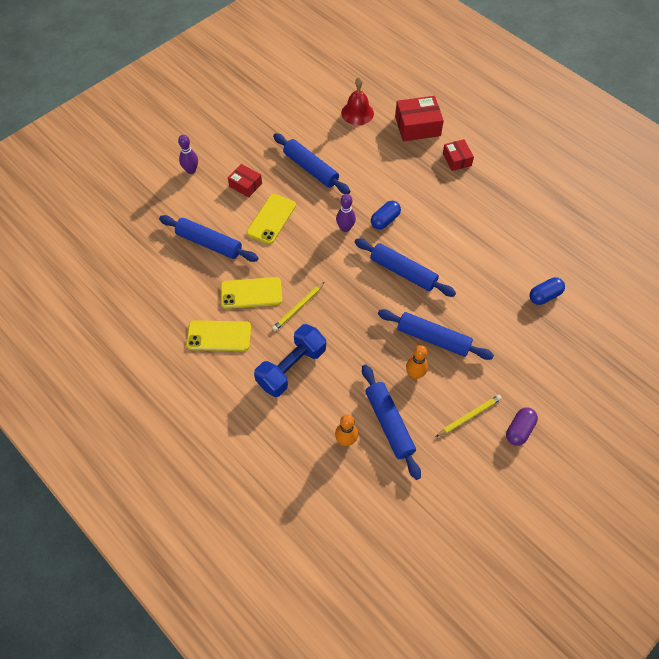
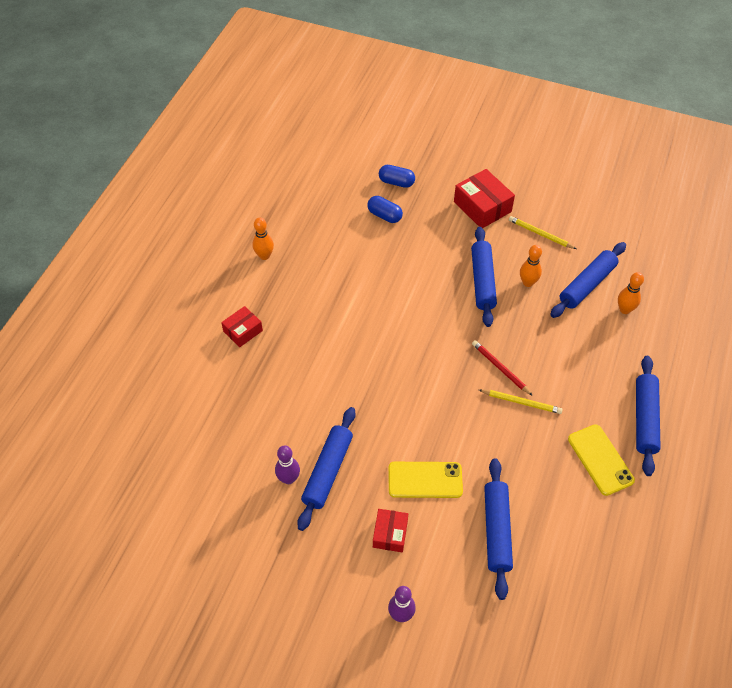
camera: 115 degrees left, 5 degrees down
(251, 293) = (532, 454): yellow phone -> none
(291, 368) = (588, 379): blue dumbbell -> none
(336, 309) = (500, 368): none -> red pencil
(345, 228) = (396, 400): purple bowling pin -> purple bowling pin (288, 479)
(357, 113) = (209, 458): red bell -> none
(385, 220) = (365, 367): blue capsule -> blue capsule (396, 182)
(403, 272) = (422, 329): blue rolling pin -> blue rolling pin (645, 419)
(417, 126) = (206, 385): red box -> red box (482, 207)
(519, 430) = (529, 200): purple capsule -> none
(529, 195) = (264, 256): none -> orange bowling pin

